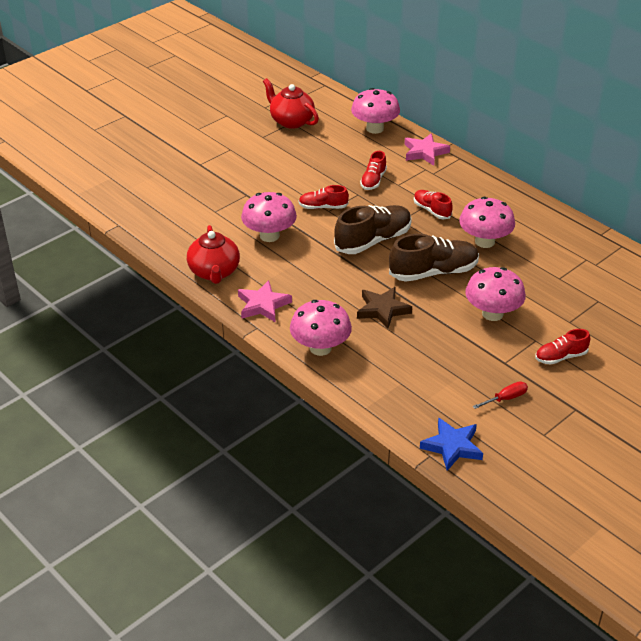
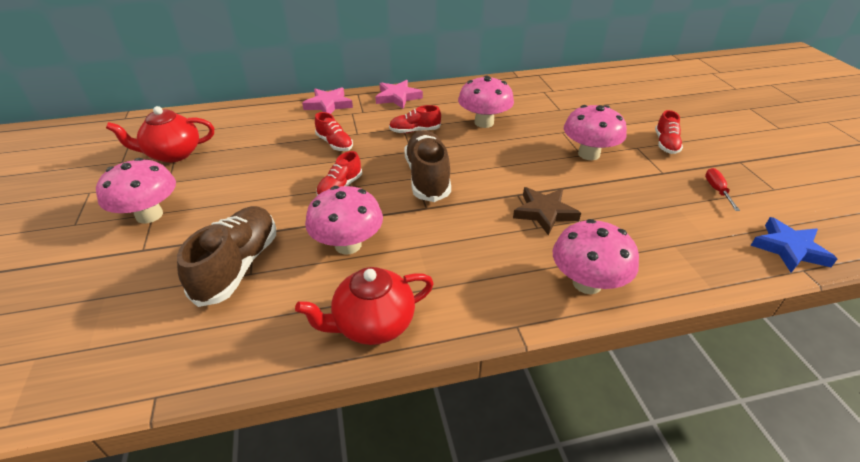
camera: 60 degrees left, 0 degrees up
(214, 272) = (372, 324): red teapot -> red teapot turned 135 degrees clockwise
(263, 305) = (475, 302): pink star -> pink star (397, 97)
(375, 128) = (259, 115): pink mushroom -> pink mushroom (149, 215)
(433, 272) = (506, 162): brown shoe -> brown shoe (238, 266)

